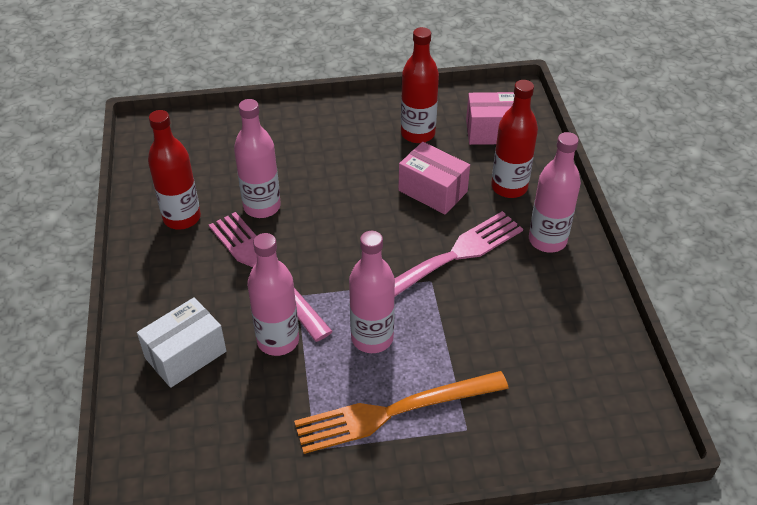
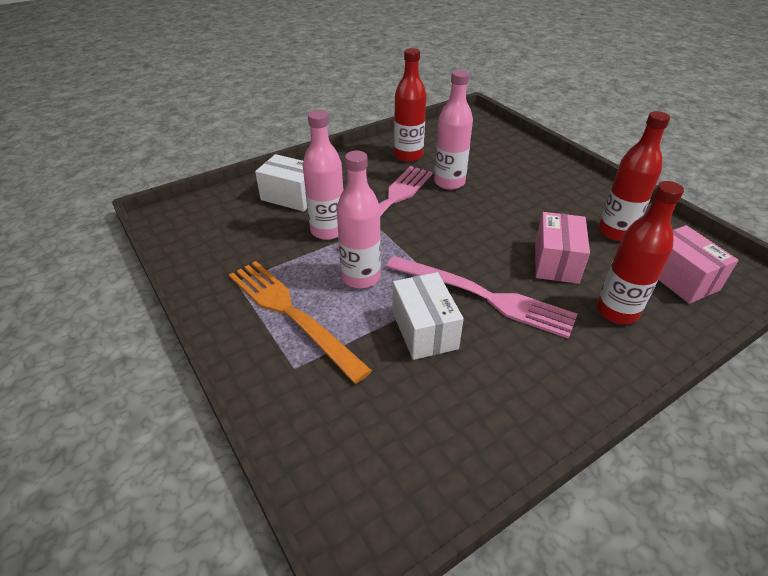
camera: 65 degrees right, 5 degrees down
(467, 317) = (424, 330): none -> white box
(547, 240) = (574, 362): pink bottle -> none

